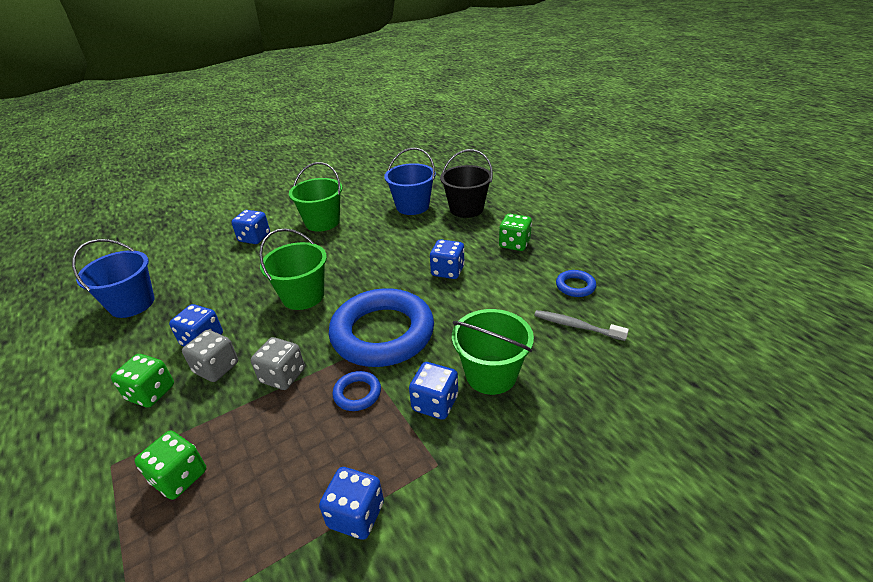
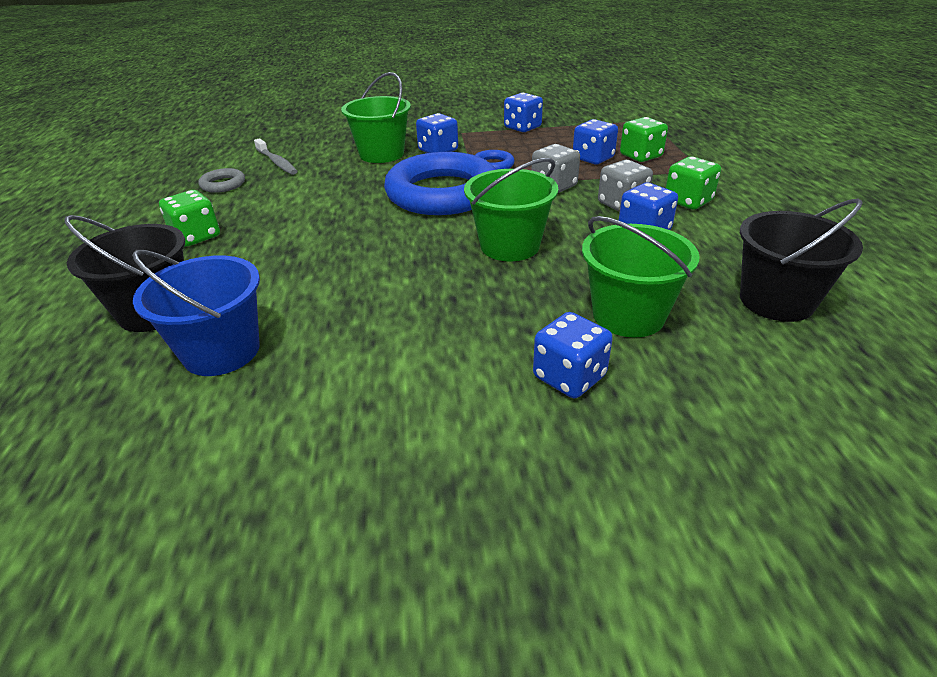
camera: 155 degrees left, 0 degrees up
(132, 304) = (776, 301): blue bucket -> black bucket
(322, 222) = (415, 372): green bucket -> green bucket (628, 315)
(448, 271) = (315, 228): blue dice -> blue dice (593, 158)
(575, 286) = (223, 184): blue ring -> grey ring

